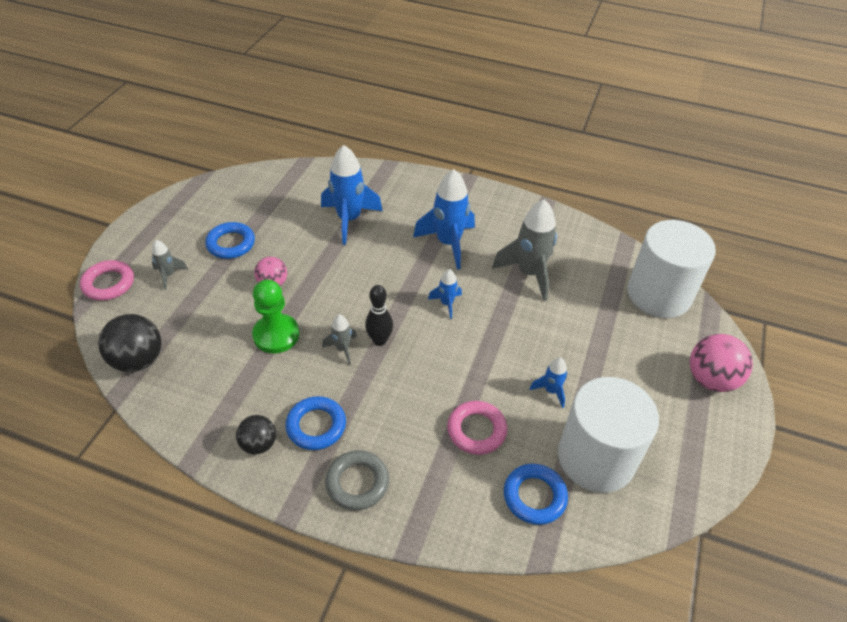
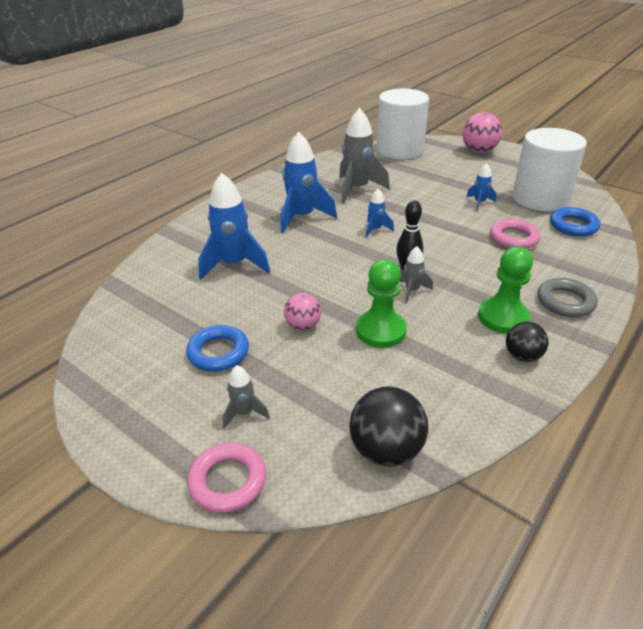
camera: 70 degrees left, 10 degrees down
(316, 426) = (503, 317): blue ring -> green pawn

